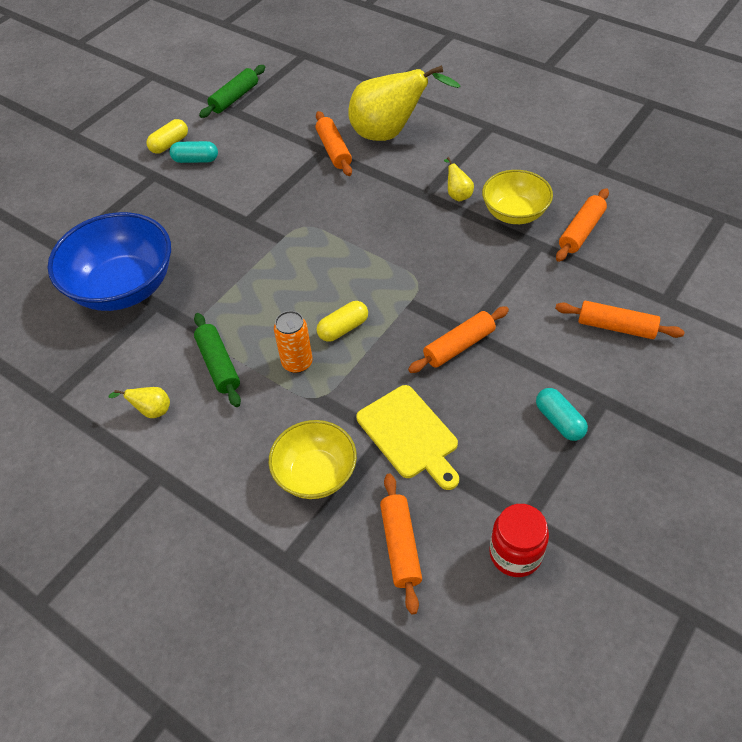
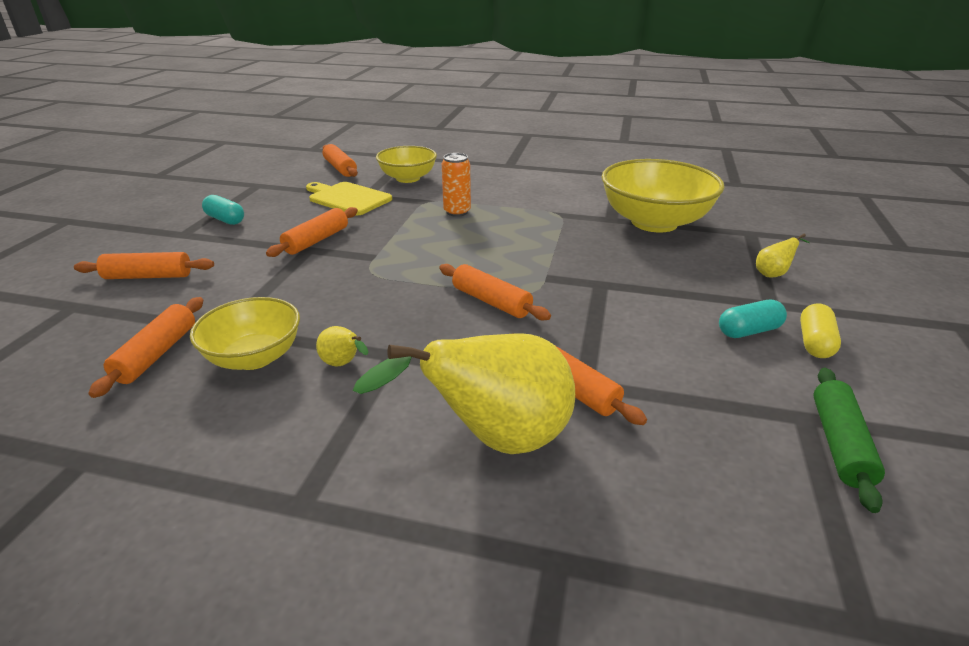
camera: 155 degrees right, 20 degrees down
(123, 287) = (654, 222): blue bowl -> yellow bowl
(151, 411) = (544, 180): yellow pear -> yellow pear (773, 274)
(218, 365) = (519, 202): green rolling pin -> none
(338, 224) = (491, 301): none -> orange rolling pin
(343, 328) = (430, 233): yellow capsule -> none
(515, 553) = (266, 175): red jar -> none

